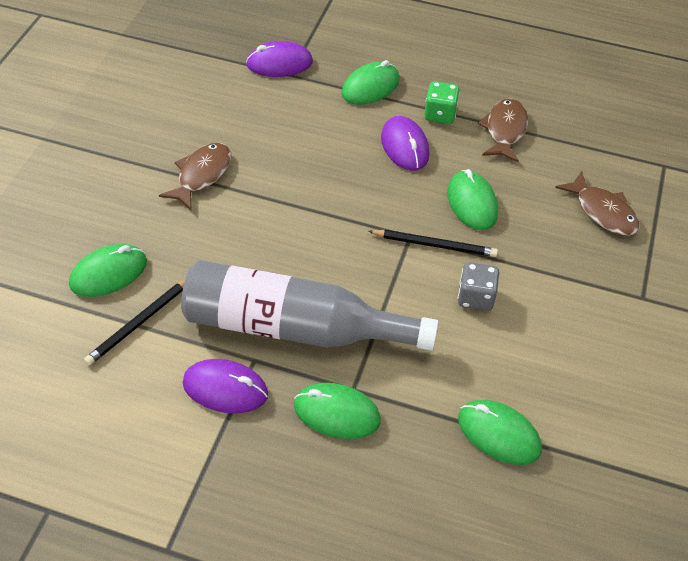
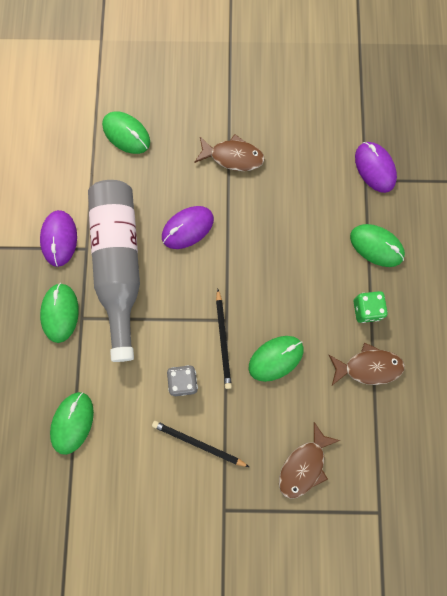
camera: 75 degrees right, 25 degrees up
(139, 323) = (93, 169): black pencil -> black pencil (198, 444)
(404, 146) = (318, 291): purple mouse -> purple mouse (187, 228)

